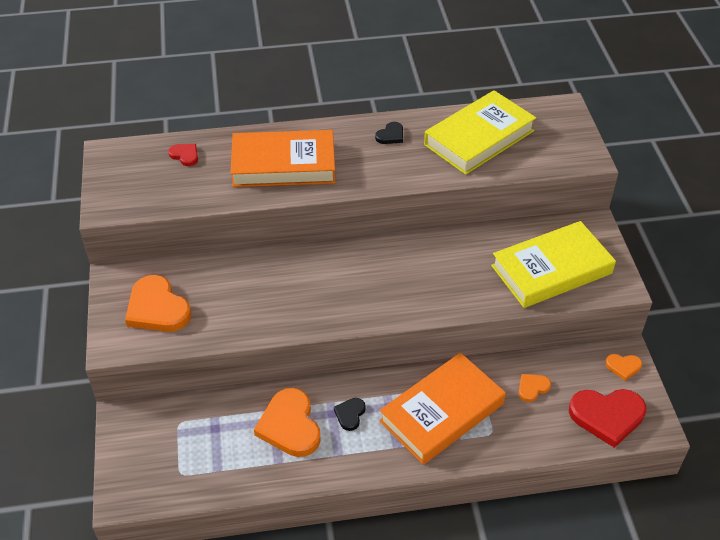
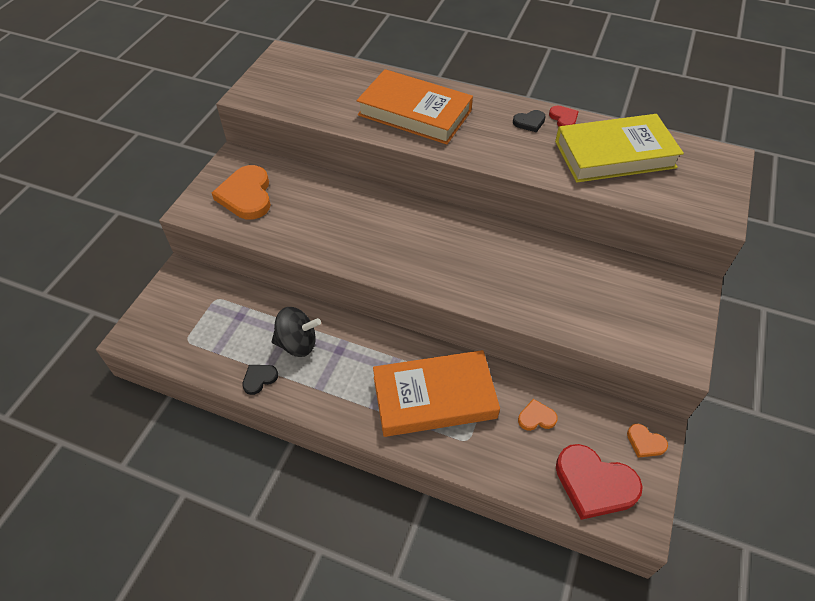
camera: 30 degrees right, 5 degrees up
(185, 155) = (340, 77): red heart -> red heart (563, 119)
(290, 426) = (297, 343): orange heart -> black spinning top
(350, 414) = (353, 359): black heart -> black heart (259, 379)
(551, 269) = (617, 311): yellow book -> none

